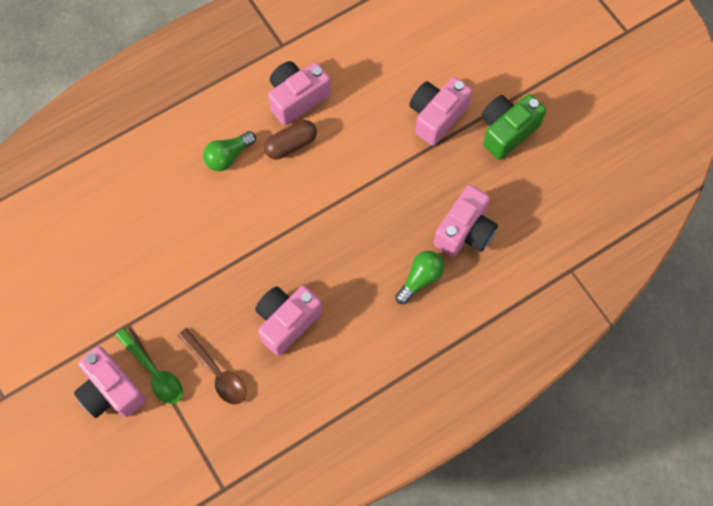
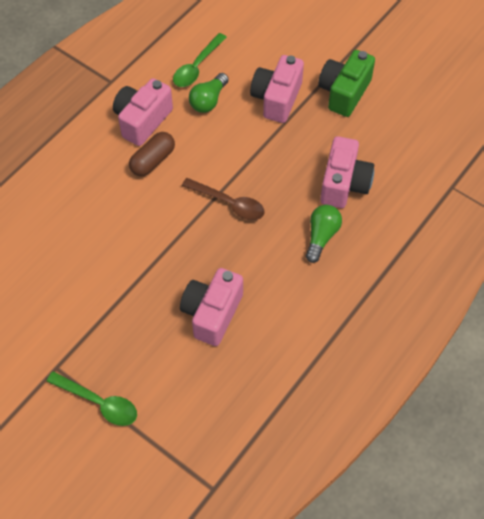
camera: 20 degrees left, 10 degrees down
(111, 390) = (62, 435): pink camera -> none
(217, 372) = (162, 382): brown spoon -> brown spoon (229, 203)
(228, 156) = (97, 188): green light bulb -> green light bulb (208, 100)
(372, 55) = (197, 67): none -> green spoon

